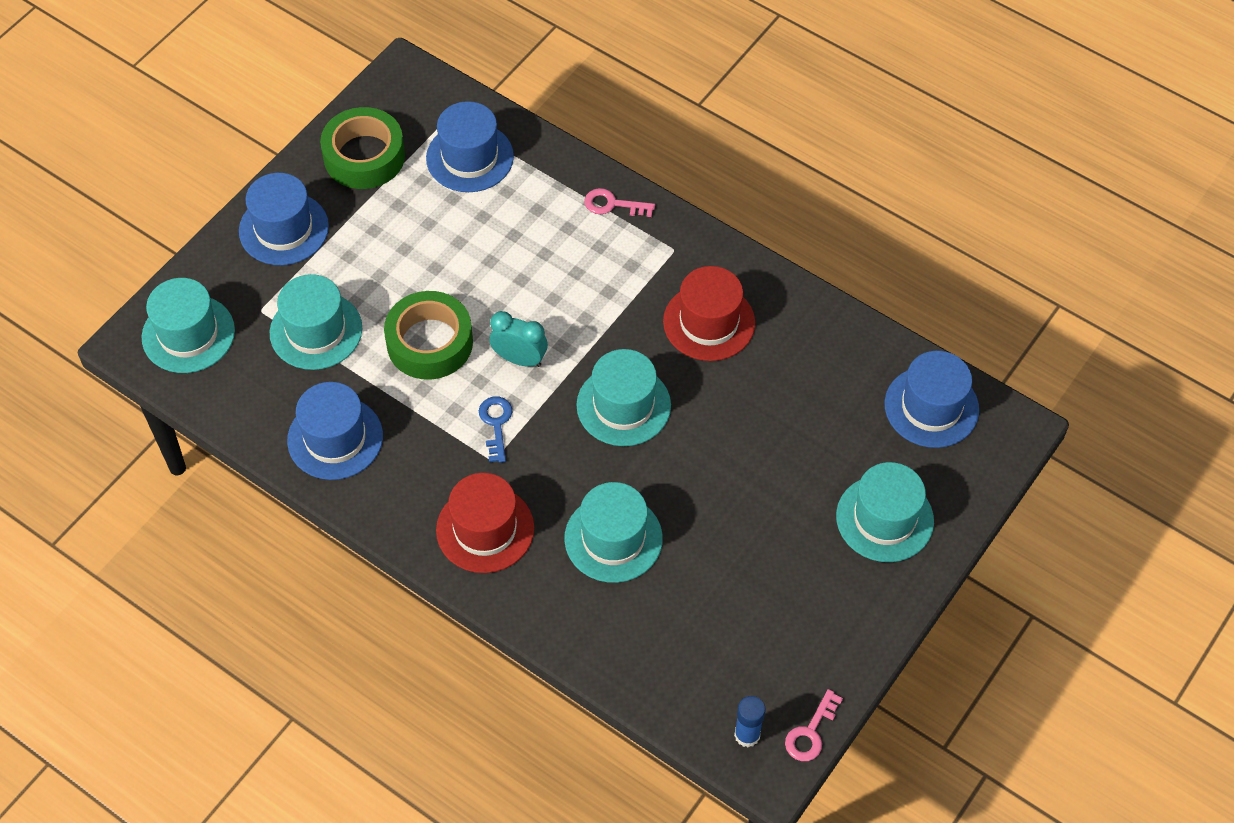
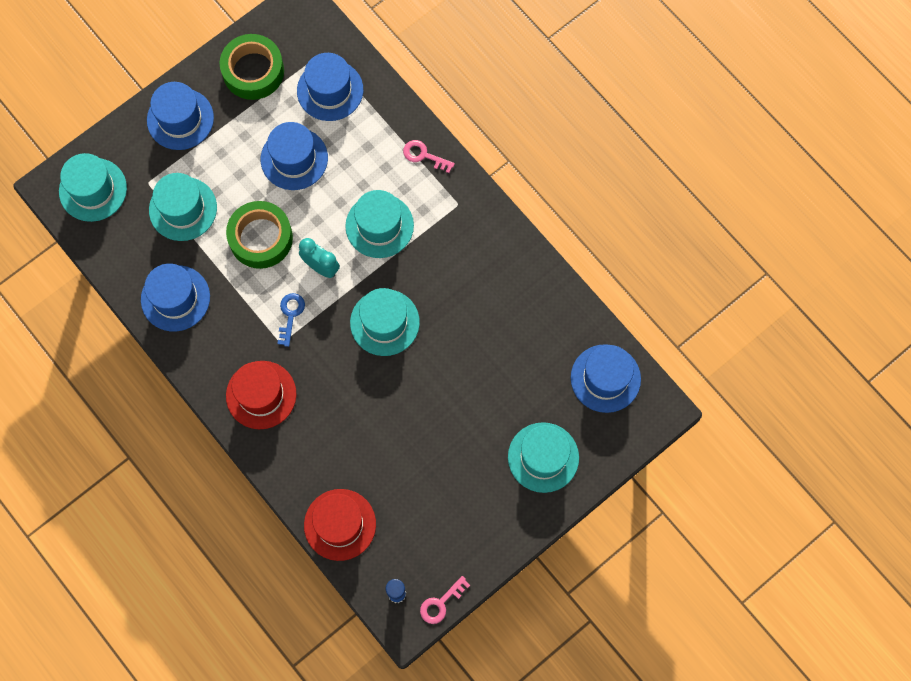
camera: 15 degrees right, 15 degrees up
(446, 242) = (294, 158): none -> blue hat
(613, 538) = (348, 424): turquoise hat -> turquoise hat (379, 226)
(709, 322) = (465, 270): red hat -> red hat (340, 524)

